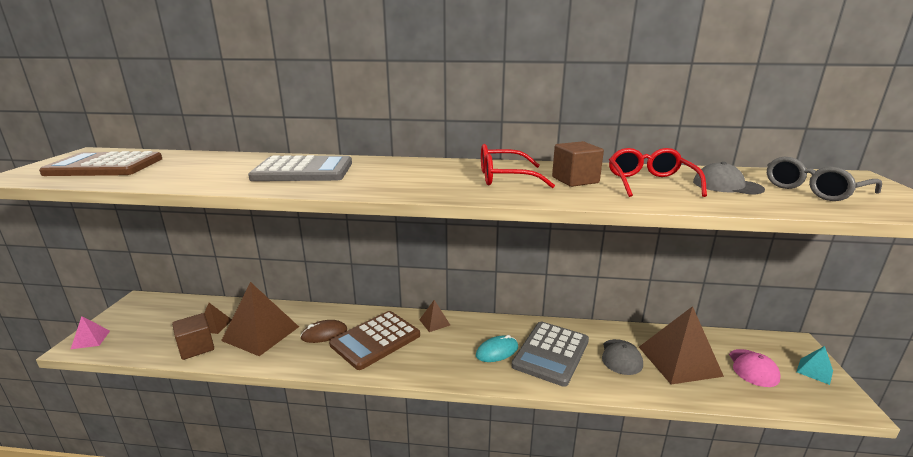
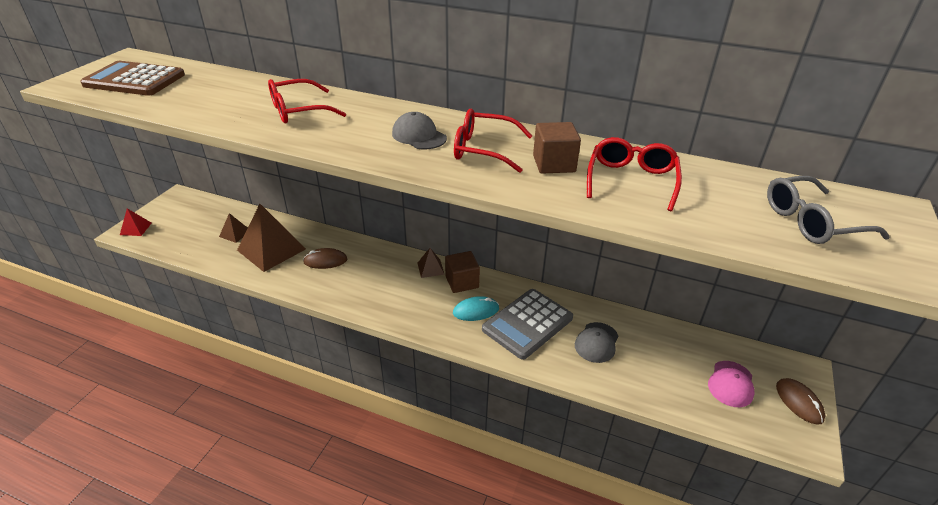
camera: 15 degrees right, 15 degrees up
(91, 339) = (136, 228): pink pyramid -> red pyramid
(196, 347) = (215, 253): brown cube -> brown cube (462, 282)
(303, 171) = (298, 111): grey calculator -> red glasses
(375, 340) = (368, 276): brown calculator -> none
(679, 361) = (655, 359): brown pyramid -> none
(727, 186) = (715, 198): grey cap -> grey cap (419, 136)
(814, 371) = (799, 402): turquoise pyramid -> brown mouse

